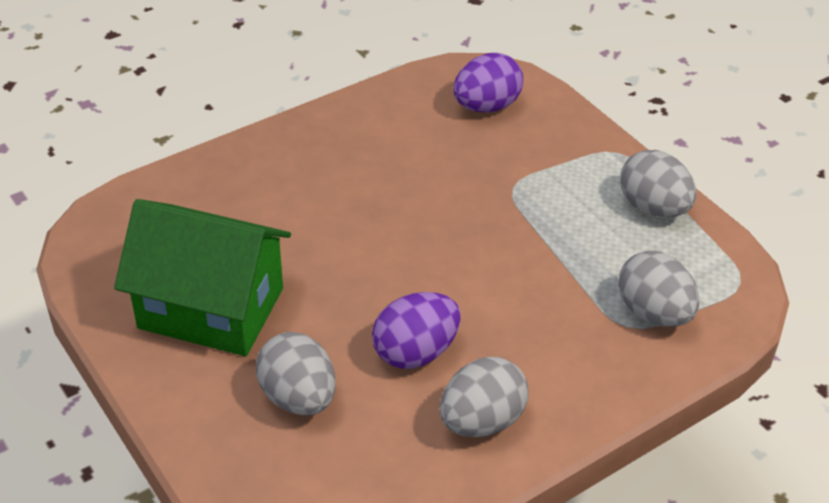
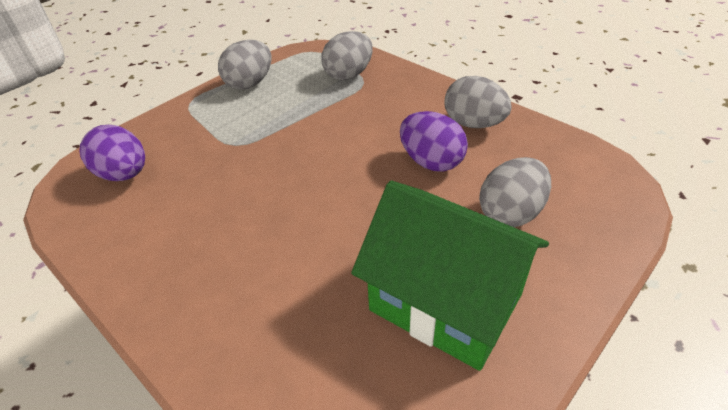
camera: 100 degrees left, 0 degrees up
(211, 308) = (445, 302): green house -> green house turned 60 degrees counterclockwise

